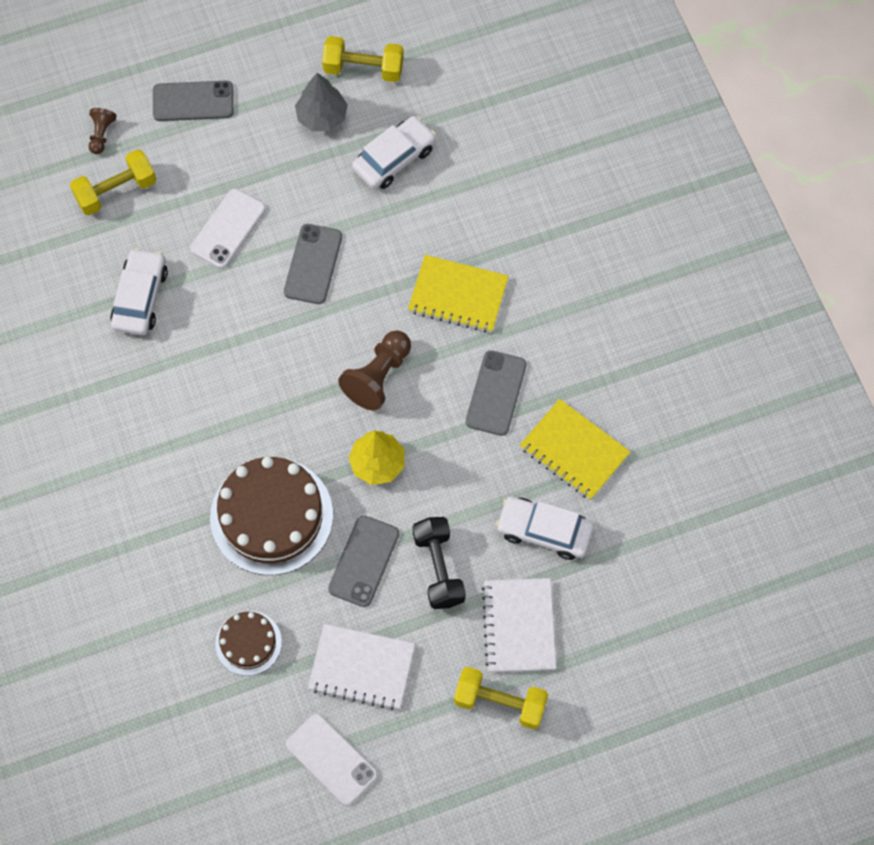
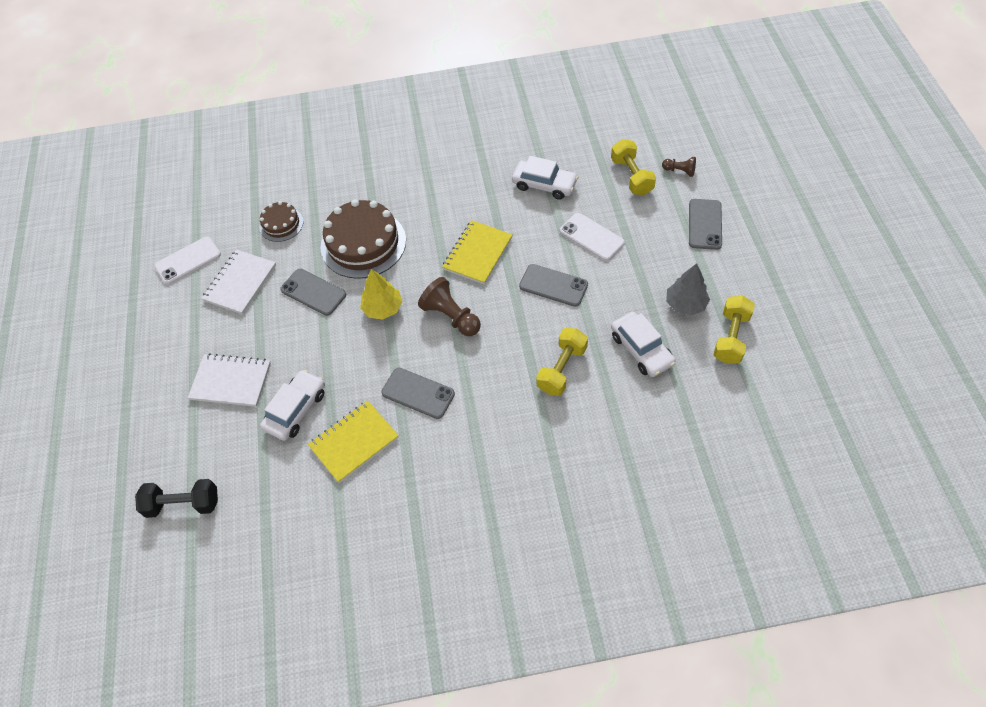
camera: 105 degrees right, 10 degrees down
(438, 568) = (292, 336): black dumbbell -> black dumbbell (183, 504)
(458, 295) = (508, 378): yellow notebook -> yellow notebook (477, 253)
(500, 702) = (182, 361): yellow dumbbell -> yellow dumbbell (562, 369)

